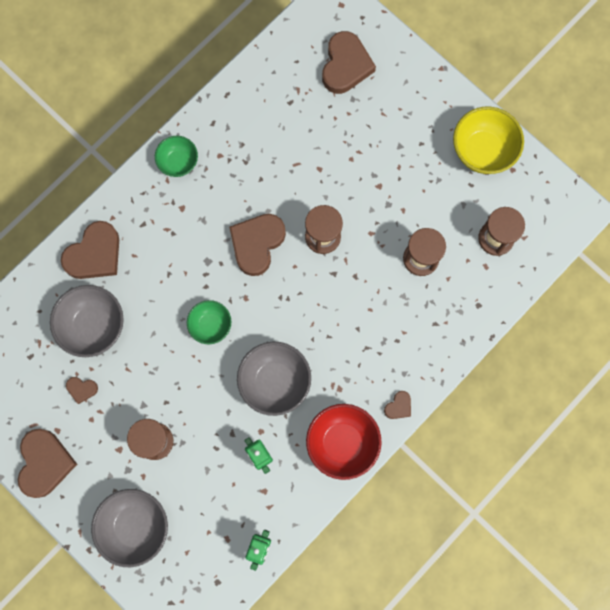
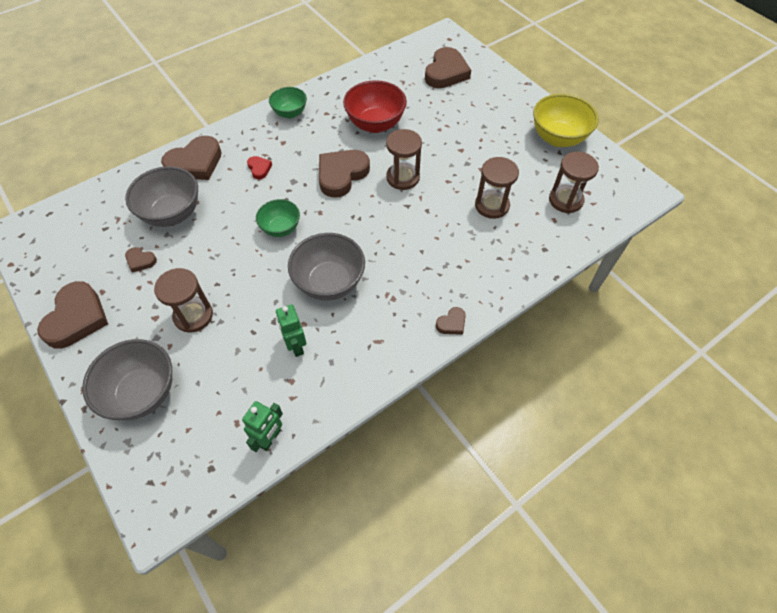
camera: 10 degrees right, 20 degrees down
(166, 250) = (259, 168): none -> red heart
(342, 443) = (386, 348): red bowl -> red bowl (375, 124)

